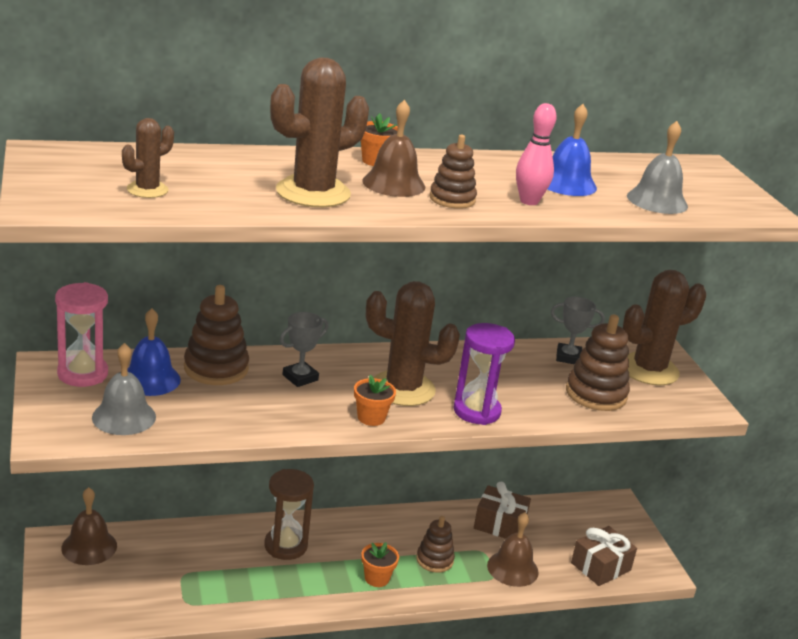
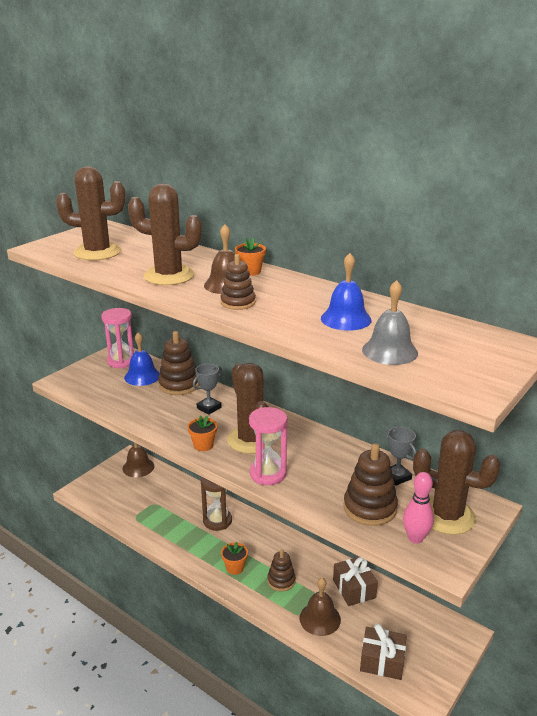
camera: 55 degrees right, 0 degrees up
(124, 417) = (100, 387): grey bell -> none
(147, 190) = (97, 252): brown cactus -> brown cactus, size x1.90
(300, 377) = (209, 408): grey trophy -> grey trophy turned 60 degrees counterclockwise
(476, 411) = (268, 474): purple hourglass -> pink hourglass
(529, 201) = (285, 319): pink bowling pin -> pink bowling pin (415, 538)

